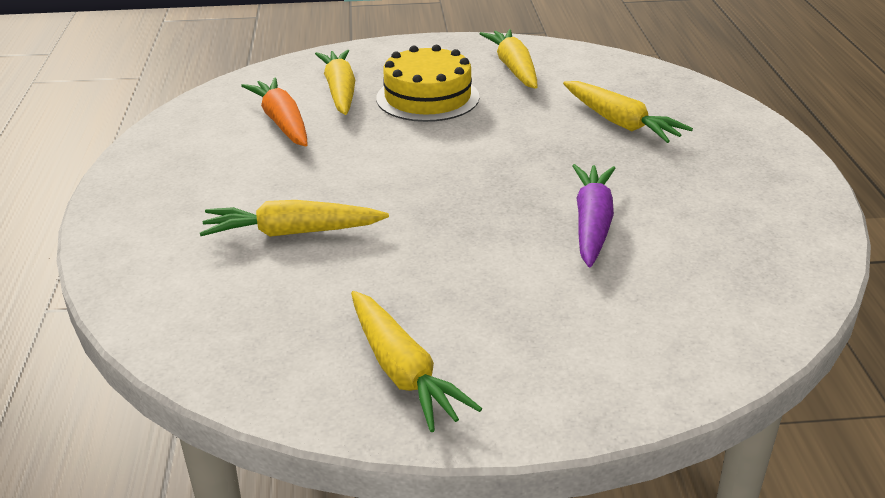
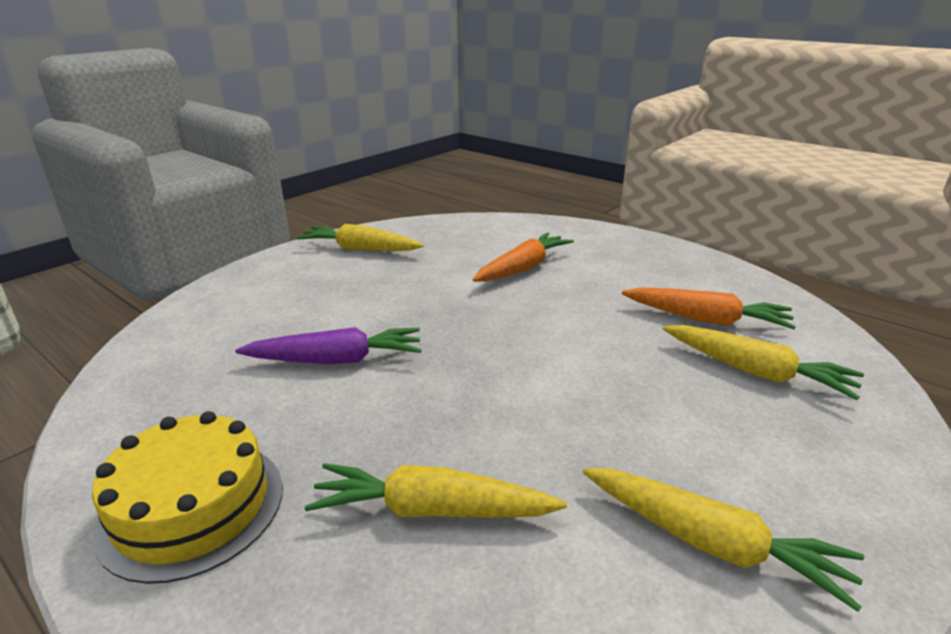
camera: 135 degrees right, 5 degrees down
(292, 232) = (523, 268): yellow carrot -> orange carrot
(427, 97) = (680, 413): yellow cake -> yellow cake (192, 507)
(592, 224) = (336, 360): purple carrot -> purple carrot turned 60 degrees counterclockwise

